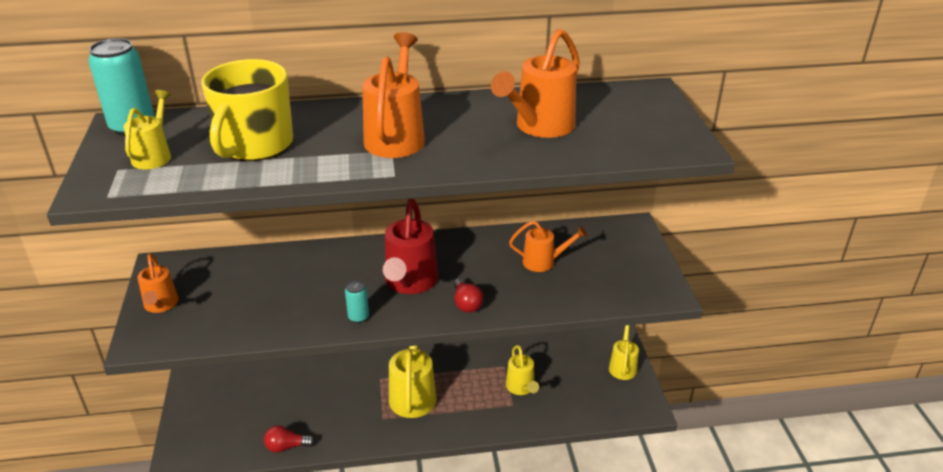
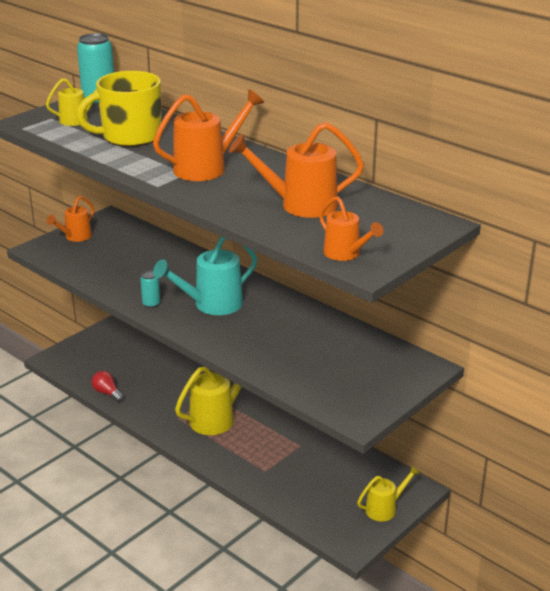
camera: 50 degrees right, 5 degrees down
(409, 283) = (211, 305): red watering can -> turquoise watering can
(466, 303) = (220, 336): red light bulb -> none
(521, 388) = (288, 466): yellow watering can -> none
(544, 262) = (315, 346): orange watering can -> orange watering can (346, 254)

